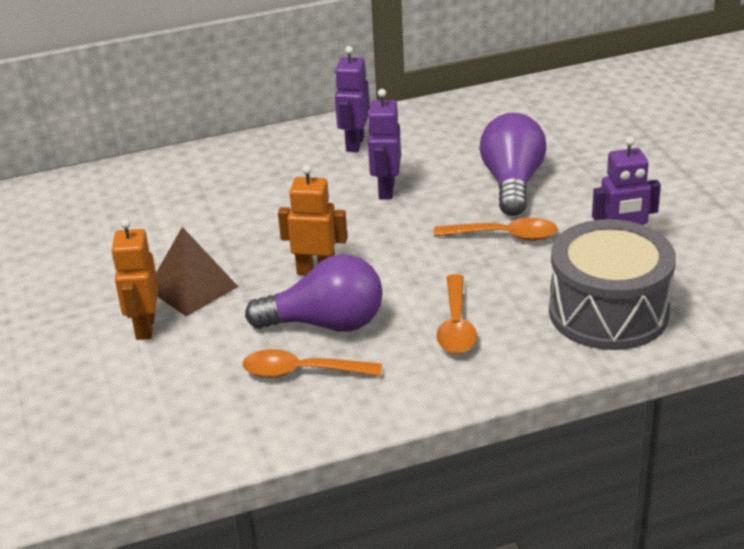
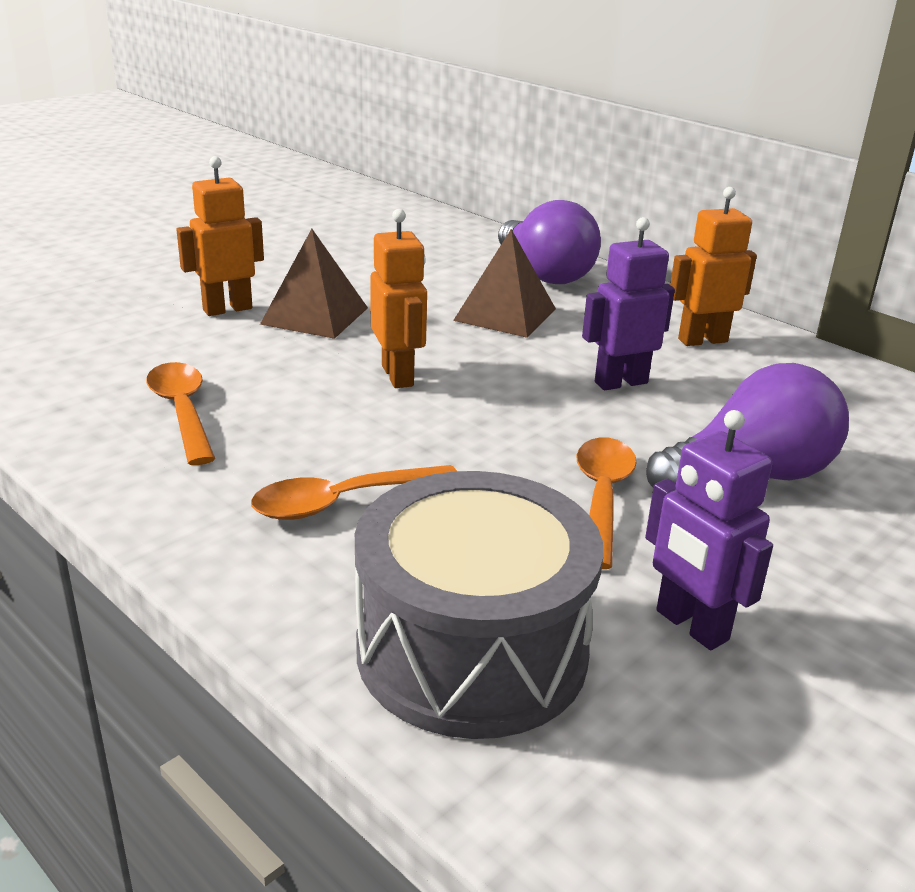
camera: 60 degrees right, 5 degrees down
(258, 205) = (505, 314): none -> brown pyramid
(326, 324) = (290, 406): purple light bulb -> purple light bulb (545, 274)
(354, 144) = (702, 340): purple robot -> orange robot
(504, 236) = (602, 497): orange spoon -> orange spoon turned 150 degrees counterclockwise

